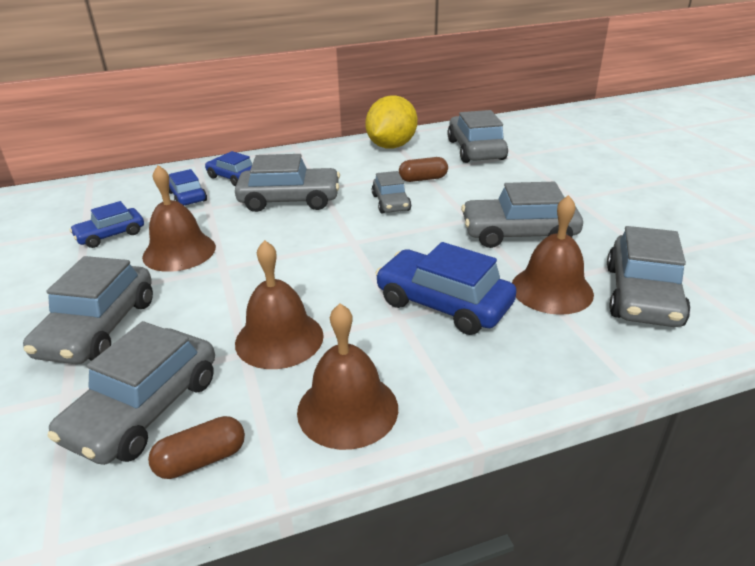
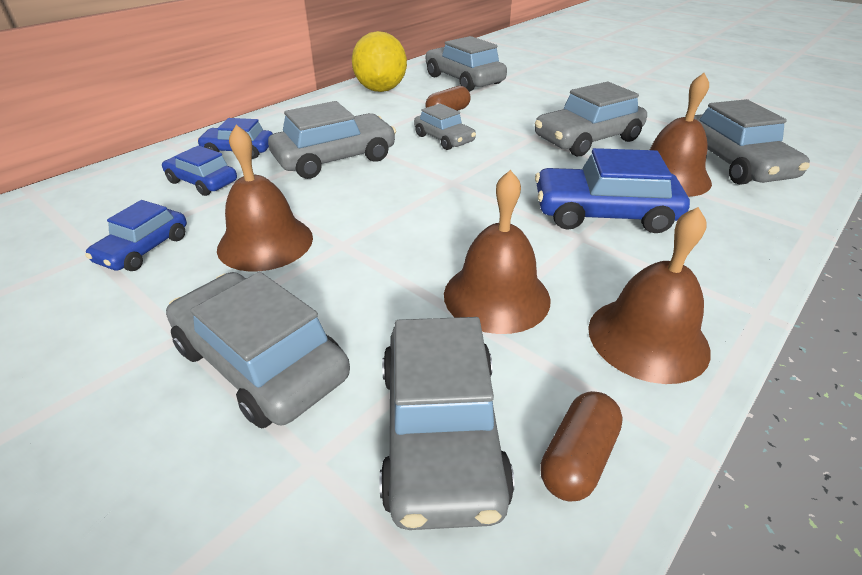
camera: 30 degrees left, 5 degrees up
(99, 328) = (261, 362): grey car -> grey car turned 150 degrees clockwise

